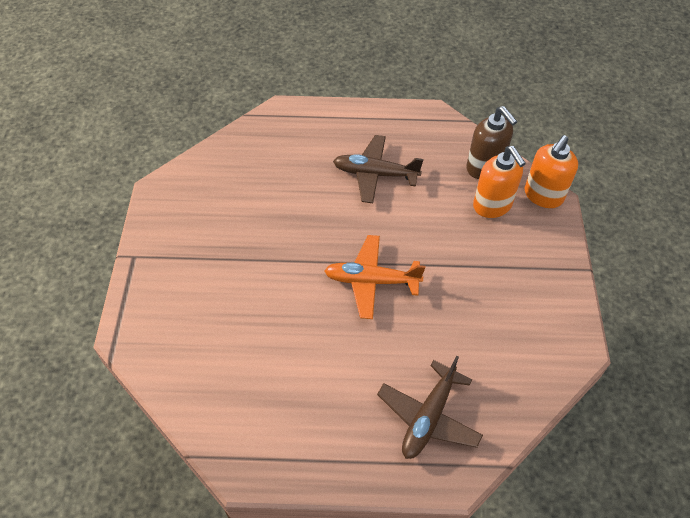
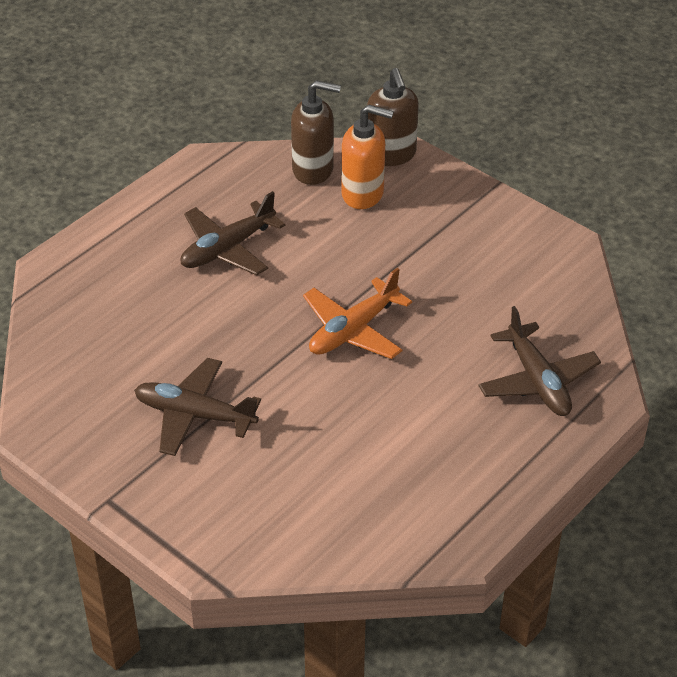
camera: 50 degrees left, 10 degrees down
(230, 251) = (195, 415): none -> brown plane
(543, 196) = (391, 155): orange soap dispenser -> brown soap dispenser

